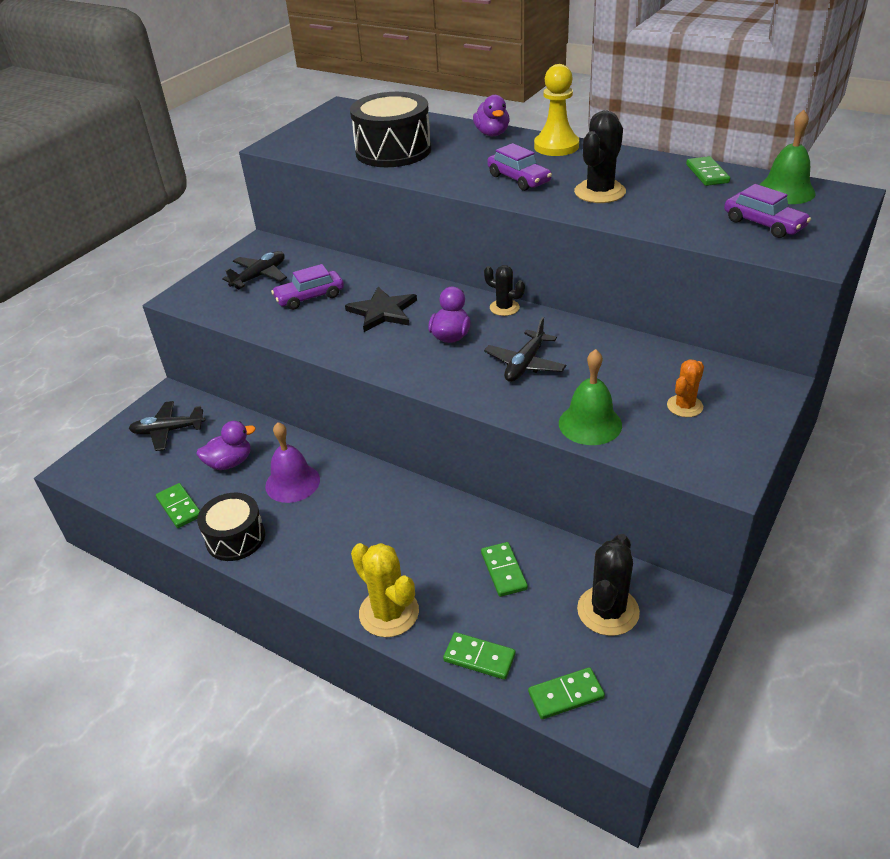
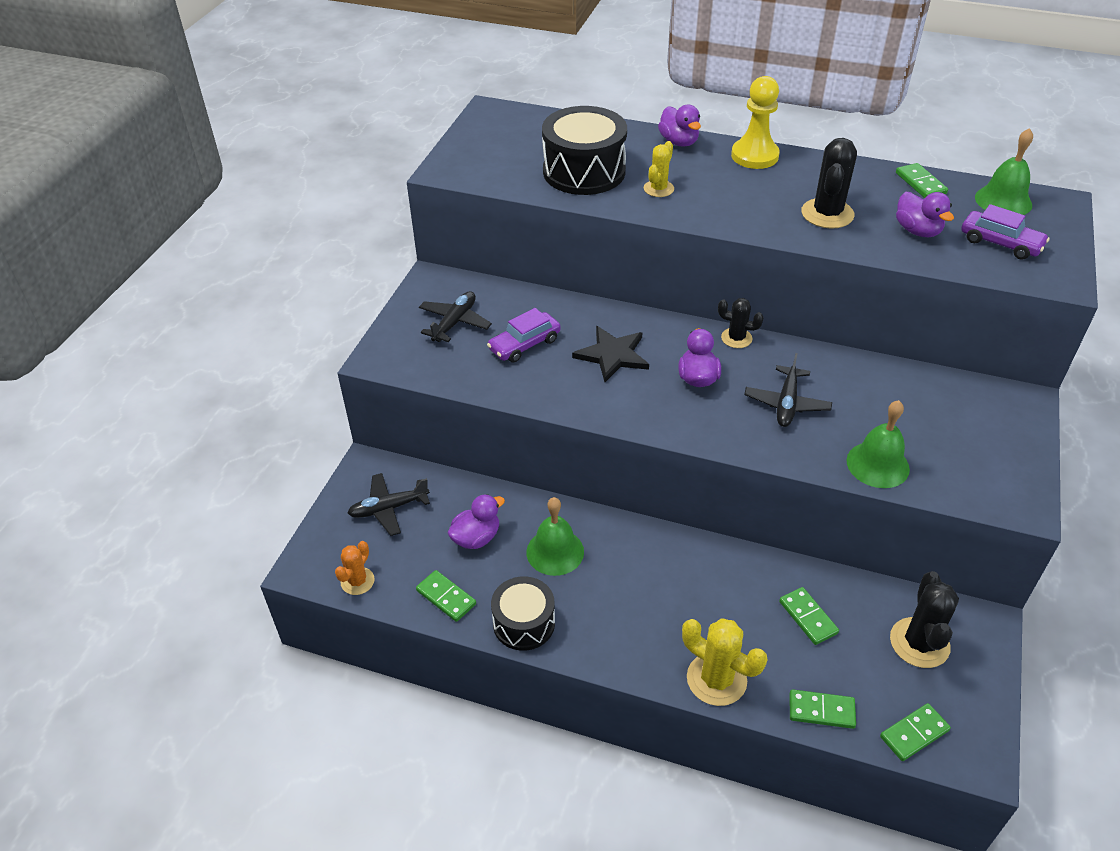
camera: 15 degrees left, 5 degrees up
(292, 483) = (555, 551): purple bell -> green bell
(452, 166) = (658, 189): none -> yellow cactus
(519, 179) = (737, 202): purple car -> none
(682, 210) = (917, 231): none -> purple duck
(684, 406) = (956, 434): orange cactus -> orange cactus (357, 581)

